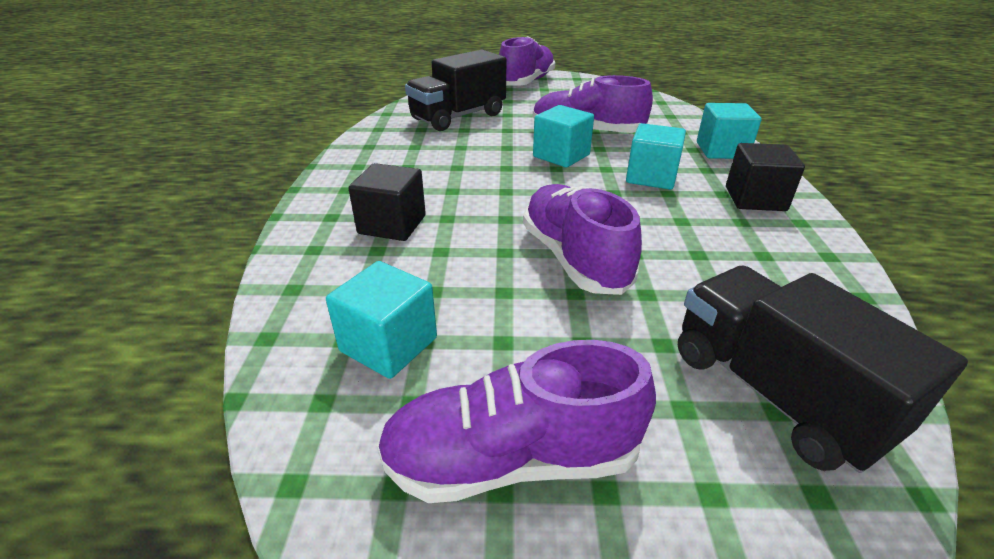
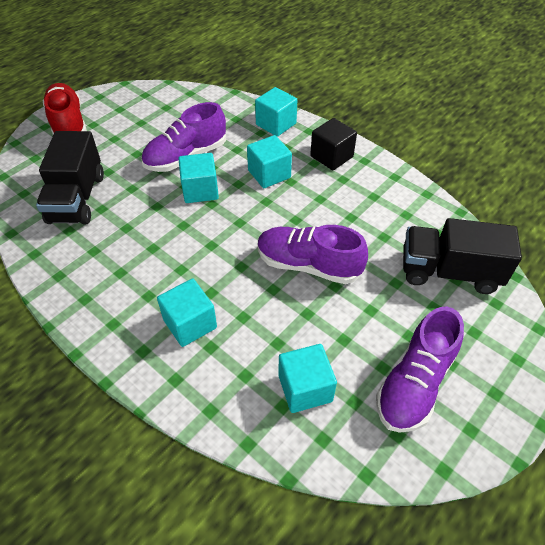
camera: 50 degrees left, 15 degrees up
(392, 225) = (190, 323): black cube -> turquoise cube
(526, 82) = (68, 124): purple shoe -> red shoe

